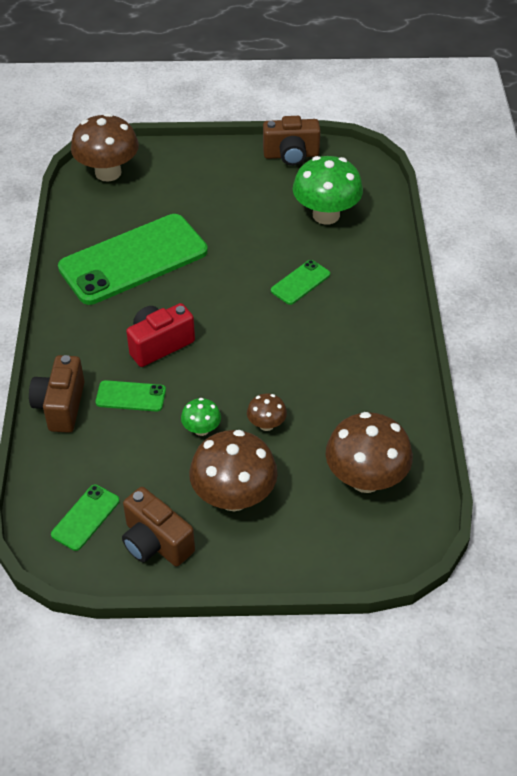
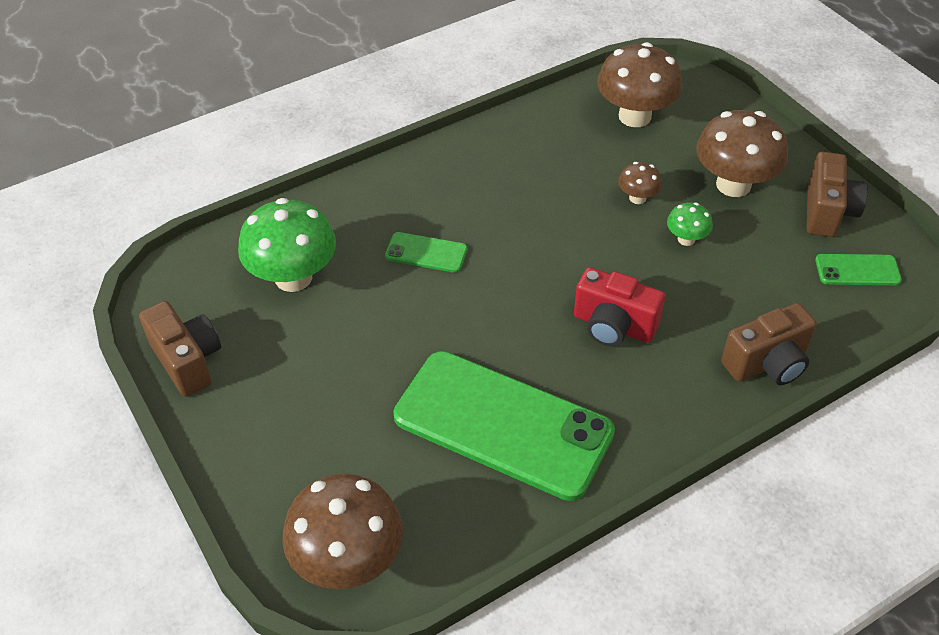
camera: 120 degrees left, 0 degrees up
(131, 396) = (700, 312): green phone -> none

